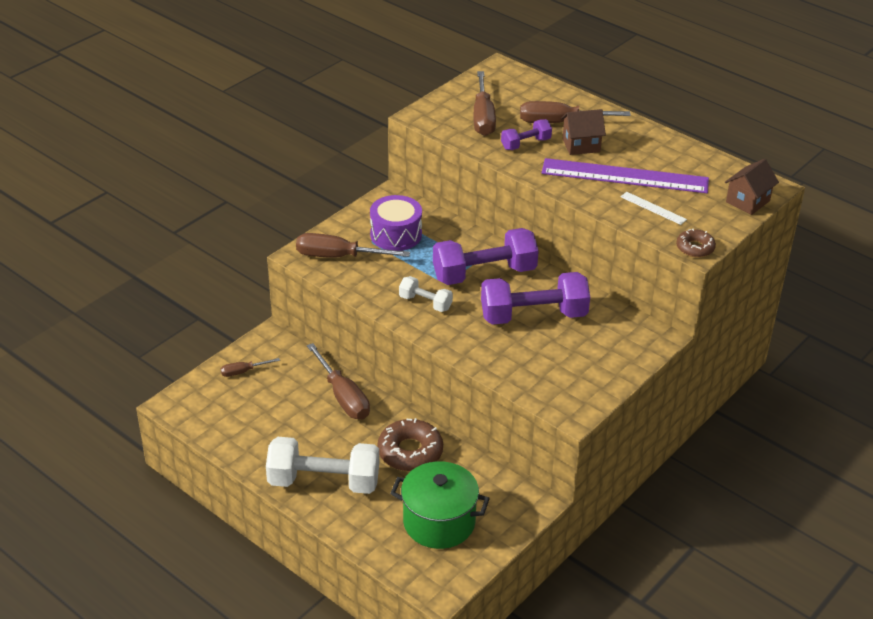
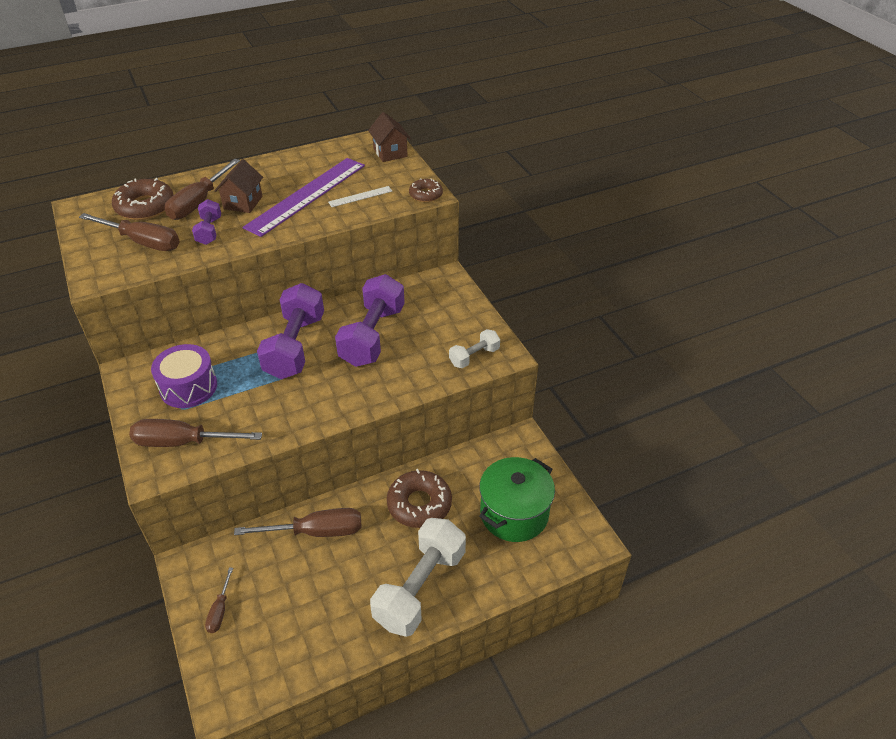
camera: 65 degrees left, 5 degrees up
(338, 257) = (183, 442): brown screwdriver -> brown screwdriver turned 60 degrees clockwise
(425, 303) = (303, 400): white dumbbell -> white dumbbell (474, 357)
(529, 98) = (145, 207): none -> brown donut

